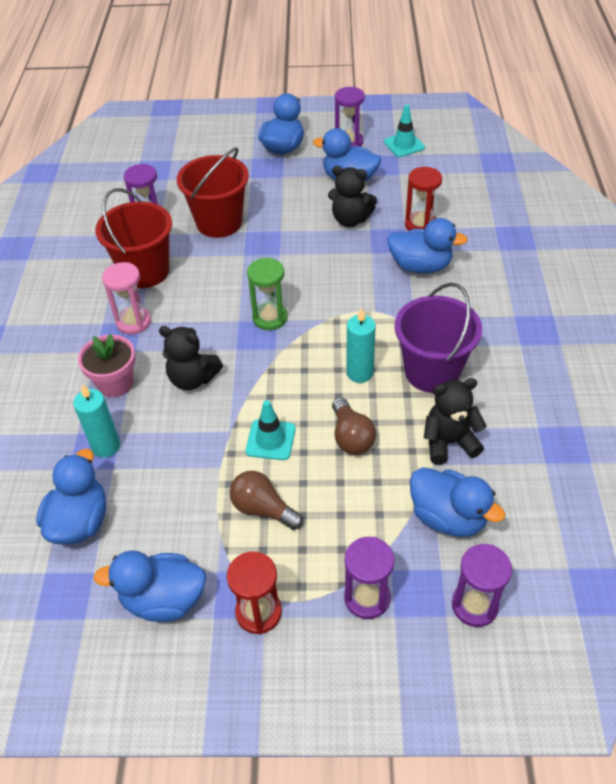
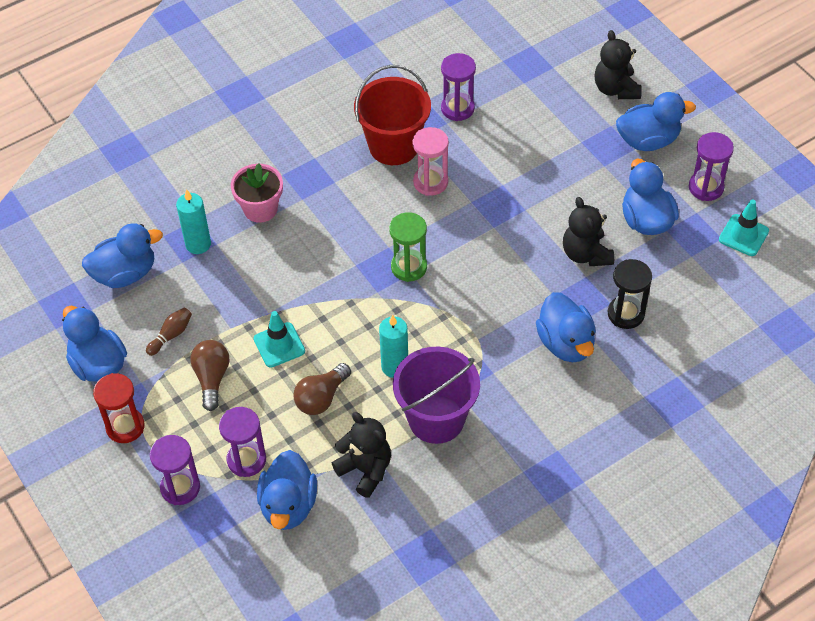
camera: 55 degrees right, 5 degrees up
(133, 322) = (331, 177): pink hourglass -> pink hourglass (430, 182)
(186, 518) = (171, 335): none -> brown bowling pin
(192, 379) = (302, 256): black teddy bear -> black teddy bear (616, 89)
(219, 222) = (497, 158): red bucket -> none
(420, 225) = (626, 314): red hourglass -> black hourglass
(474, 605) = (219, 561): purple hourglass -> purple hourglass (246, 460)

